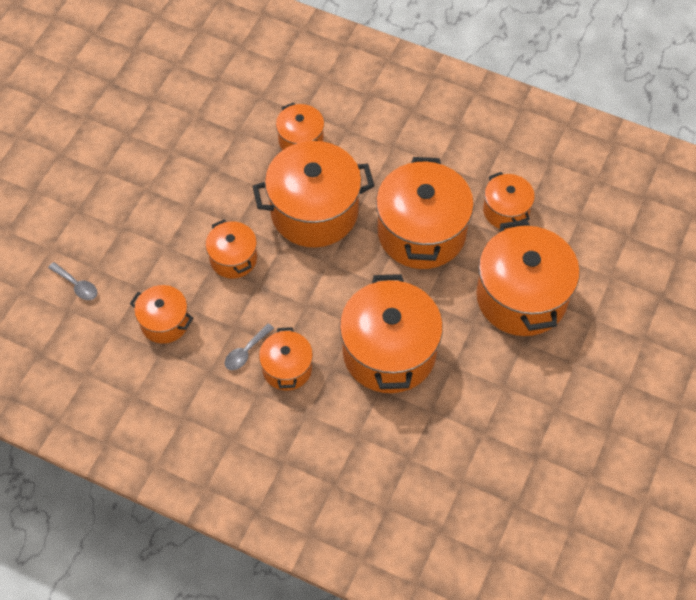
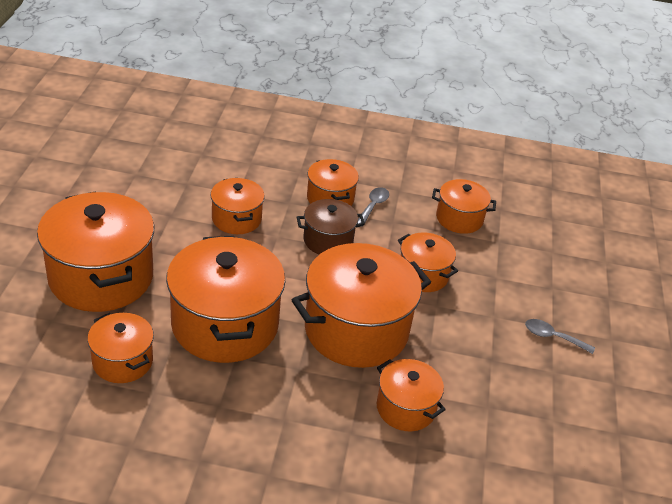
camera: 160 degrees right, 20 degrees down
(77, 285) = (558, 237): grey spoon -> grey spoon (553, 337)
(307, 312) = (328, 240): none -> brown pot
(389, 352) = (236, 219): orange pot -> orange pot, size x0.53

